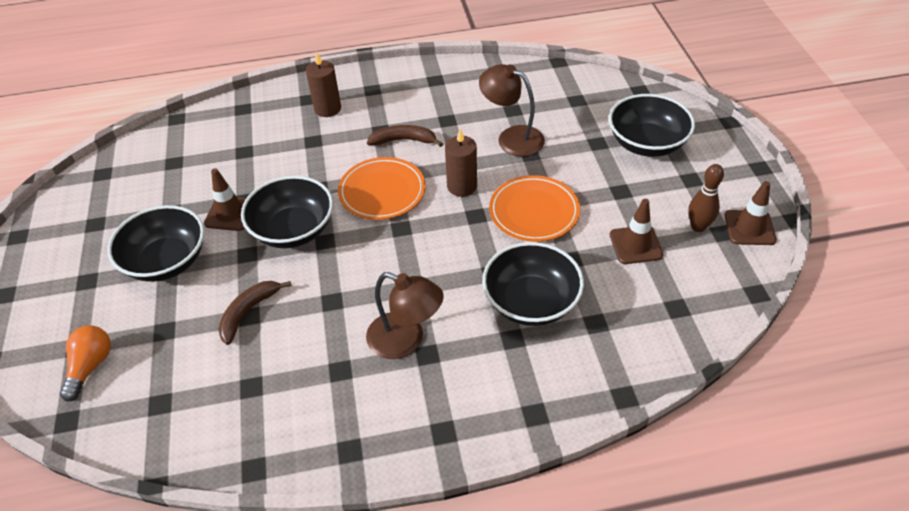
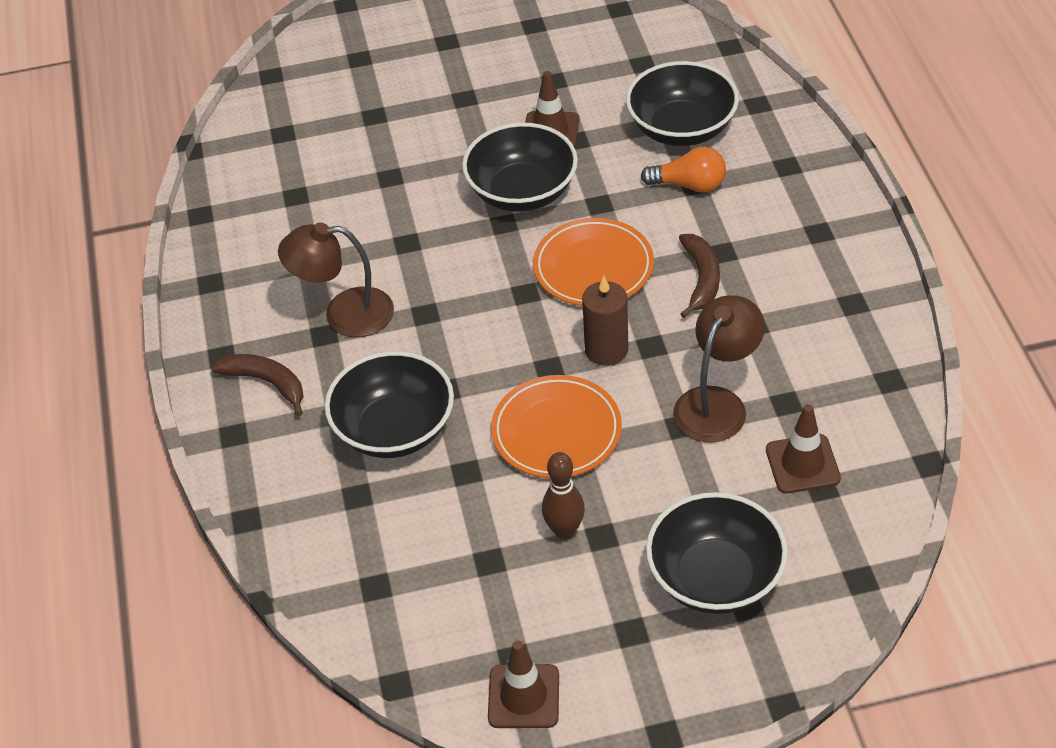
camera: 90 degrees right, 0 degrees up
(90, 366) = (332, 74): orange light bulb -> orange light bulb (689, 185)
(167, 261) = (473, 95): black bowl -> black bowl (681, 128)
(248, 312) = (395, 176): brown banana -> brown banana (266, 383)
(327, 109) = (766, 189): brown candle -> none
(406, 341) = (344, 314): brown lamp -> brown lamp turned 60 degrees clockwise
(635, 245) = (491, 547): brown traffic cone -> brown traffic cone (802, 464)
(698, 227) = (526, 628): brown bowling pin -> brown bowling pin (564, 530)

